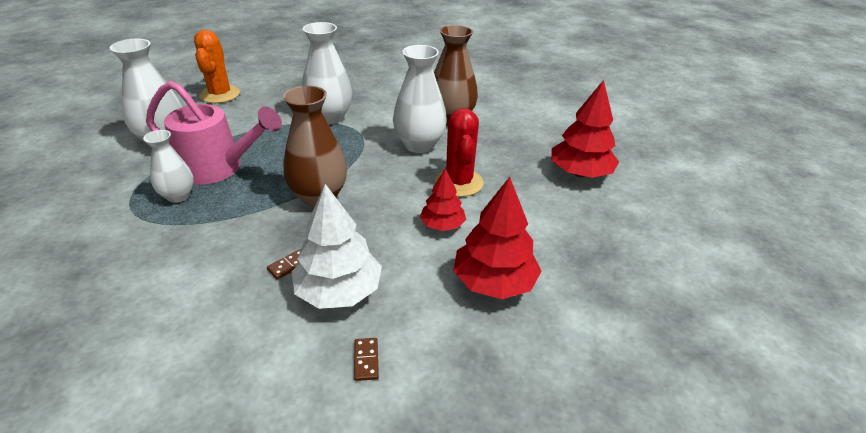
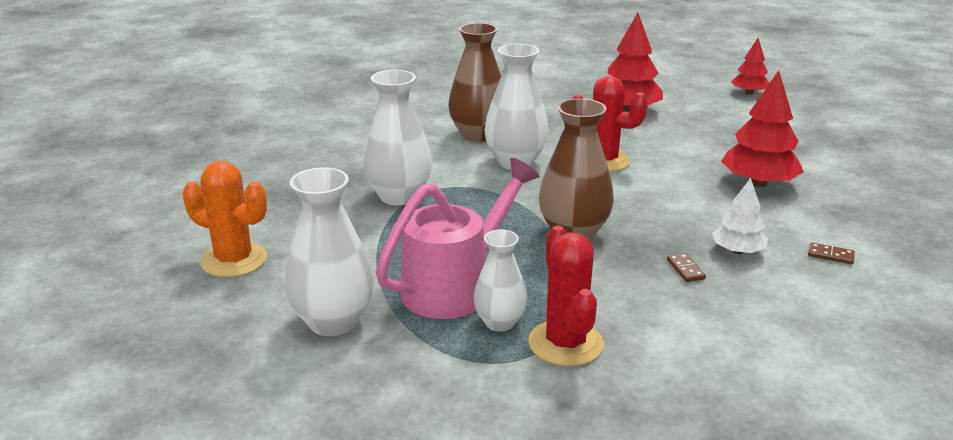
camera: 60 degrees left, 10 degrees down
(158, 229) = (565, 343): none -> red cactus
(339, 291) = (737, 251): white tree -> white tree, size x0.60
(442, 225) = (667, 184): red tree -> red tree (749, 93)

